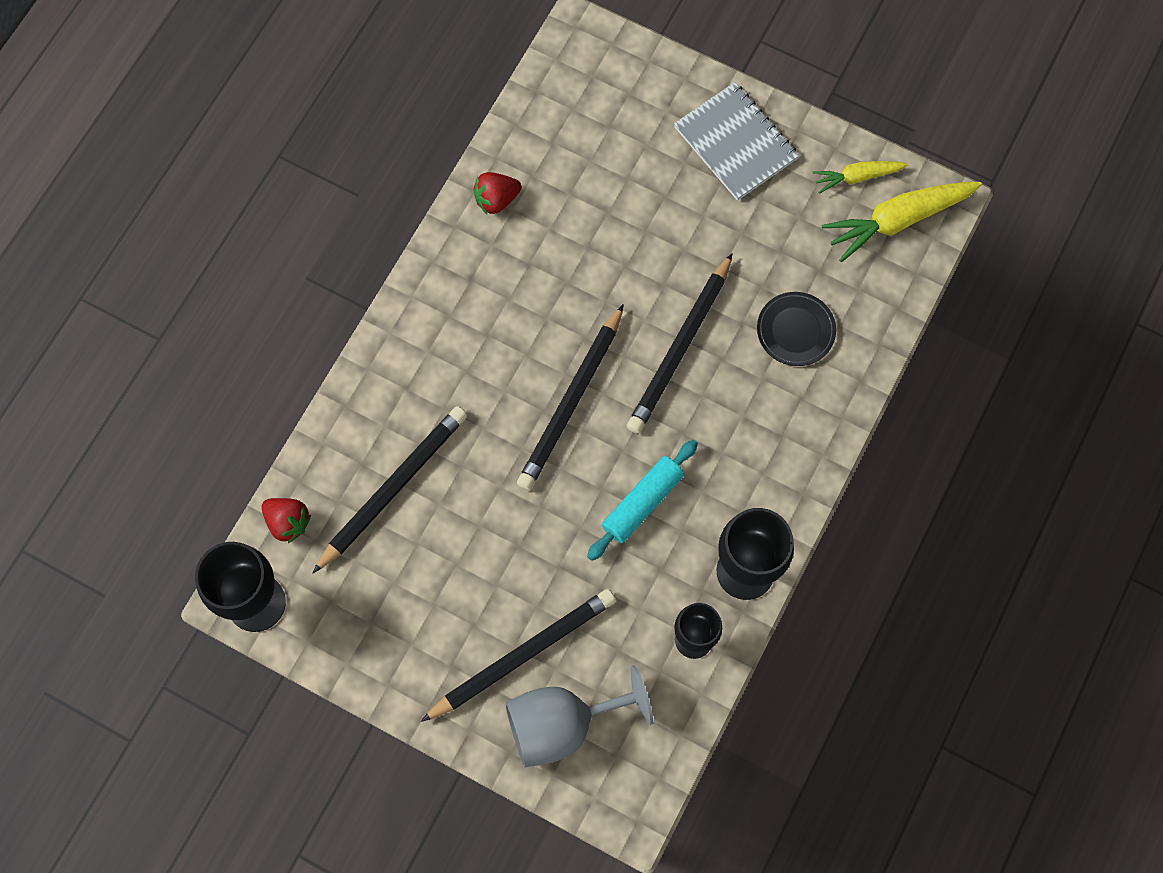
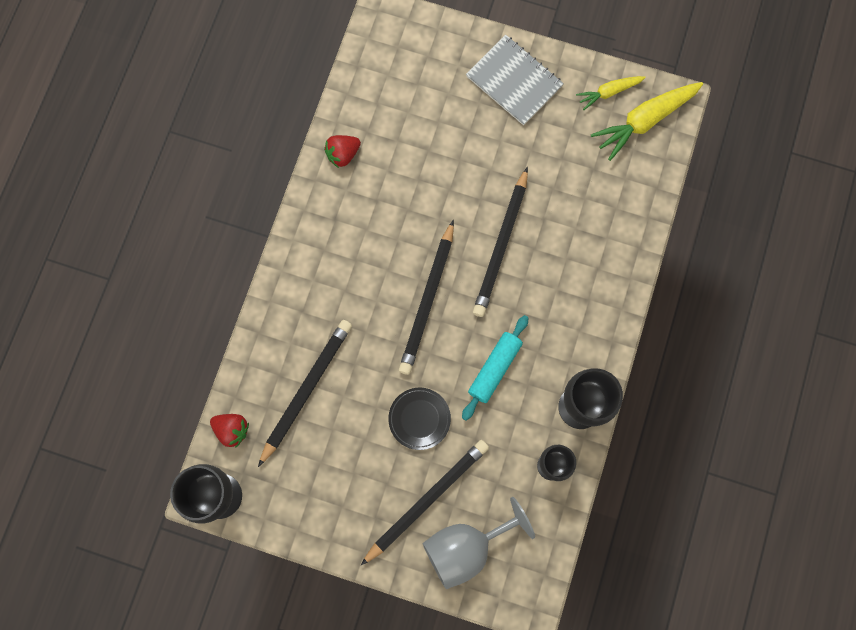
camera: 10 degrees left, 5 degrees up
(795, 331) = (584, 218): black plate -> black plate (419, 419)

